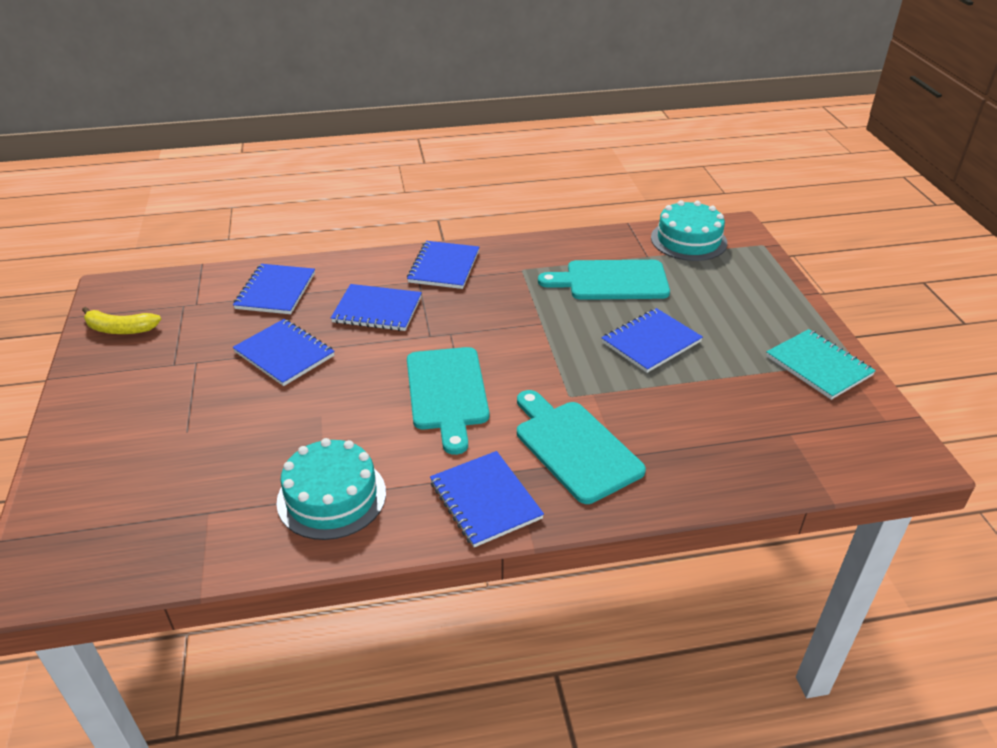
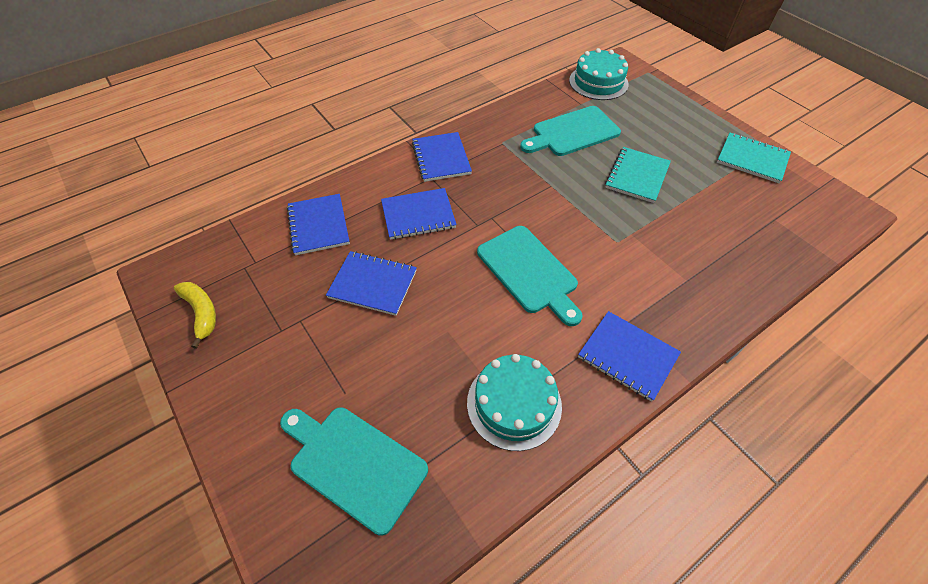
camera: 25 degrees left, 15 degrees up
(120, 329) = (201, 313): yellow banana -> yellow banana turned 105 degrees counterclockwise
(574, 447) = (653, 284): turquoise cutting board -> turquoise cutting board (354, 463)
(651, 342) = (637, 176): blue notebook -> turquoise notebook

